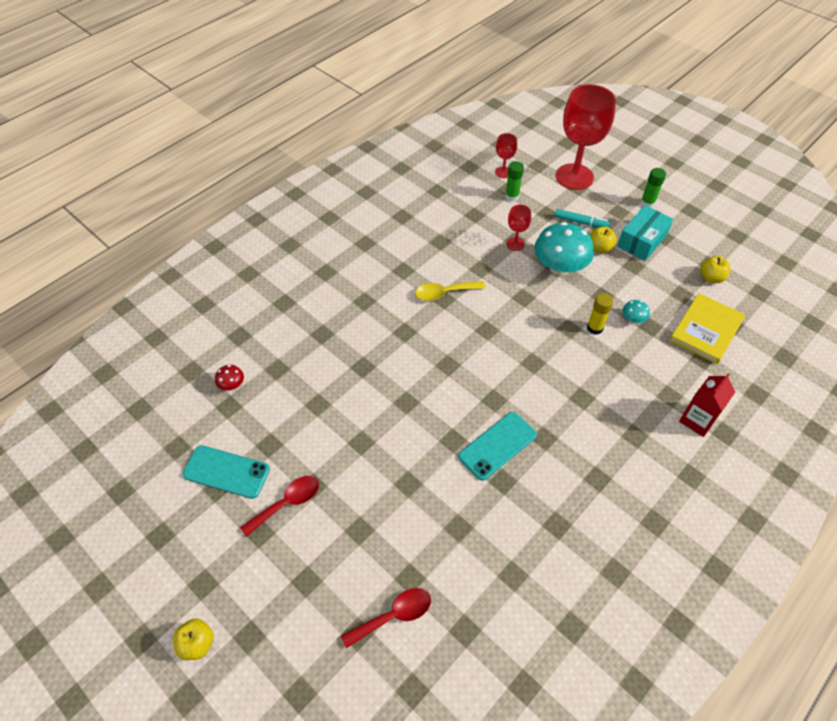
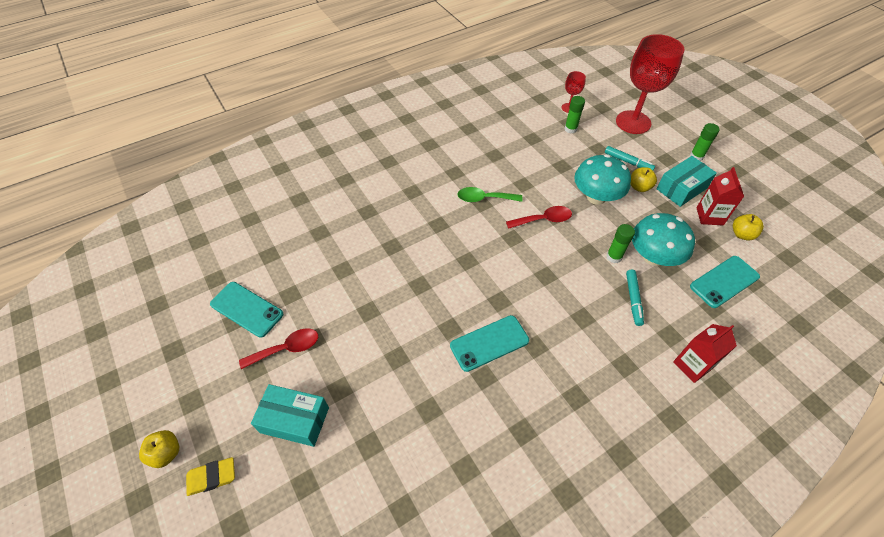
camera: 15 degrees right, 0 degrees up
(232, 385) = (278, 237): red mushroom -> none
(257, 654) = (212, 477): none -> yellow eraser
(323, 573) = (294, 420): none -> turquoise box
(394, 615) = (343, 476): red spoon -> red spoon (543, 220)
(444, 293) = (484, 198): yellow spoon -> green spoon
(515, 244) = (561, 169): red goblet -> none
(595, 328) = (614, 257): yellow glue stick -> green glue stick
(625, 368) = (633, 299): none -> turquoise marker
(633, 319) = (653, 257): turquoise mushroom -> turquoise mushroom, size x2.28
(676, 265) = (709, 216): none -> red carton
(706, 330) = (724, 281): yellow book -> turquoise phone

